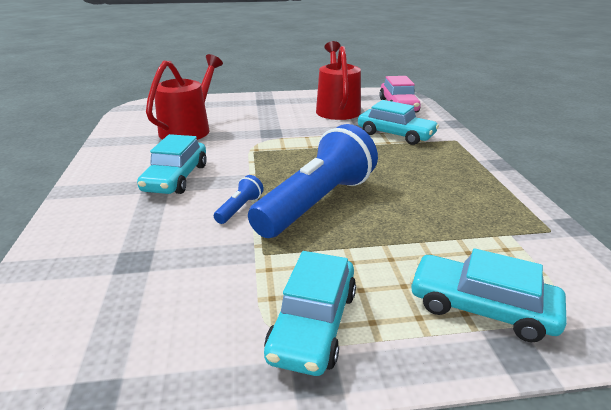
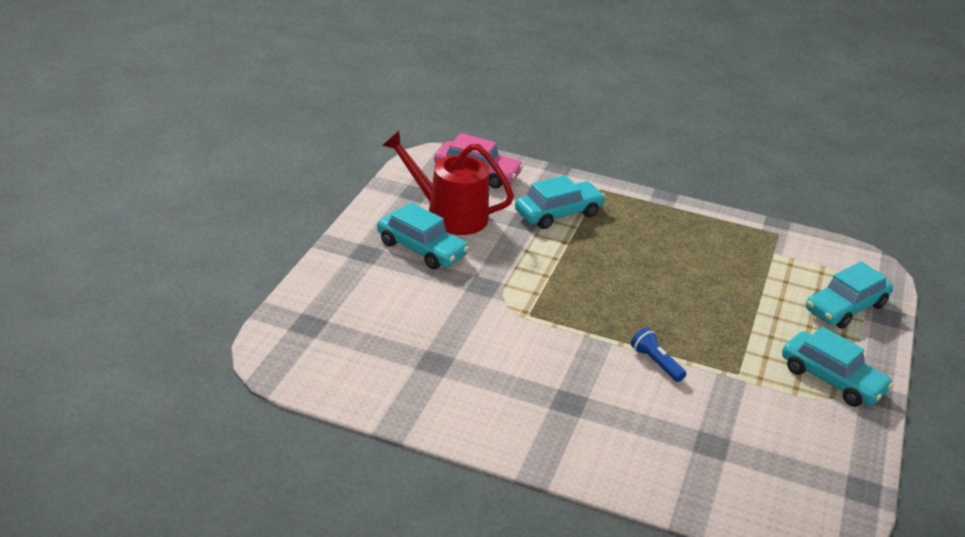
camera: 65 degrees left, 5 degrees up
(176, 178) = (561, 385): turquoise car -> turquoise car (421, 249)
(189, 129) = (418, 341): red watering can -> none
(317, 203) = (673, 317): blue flashlight -> none

